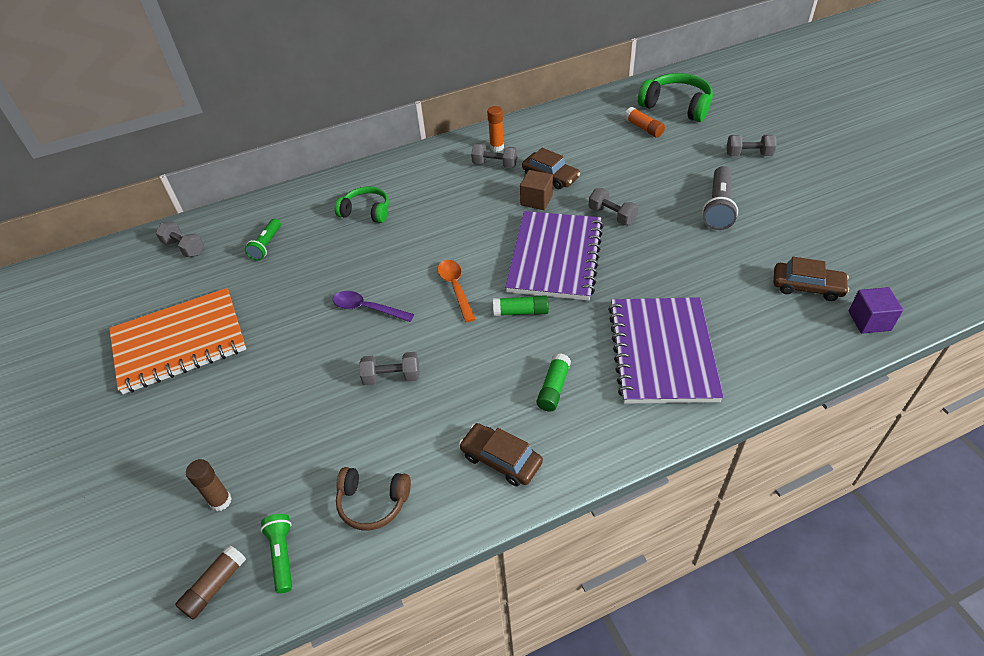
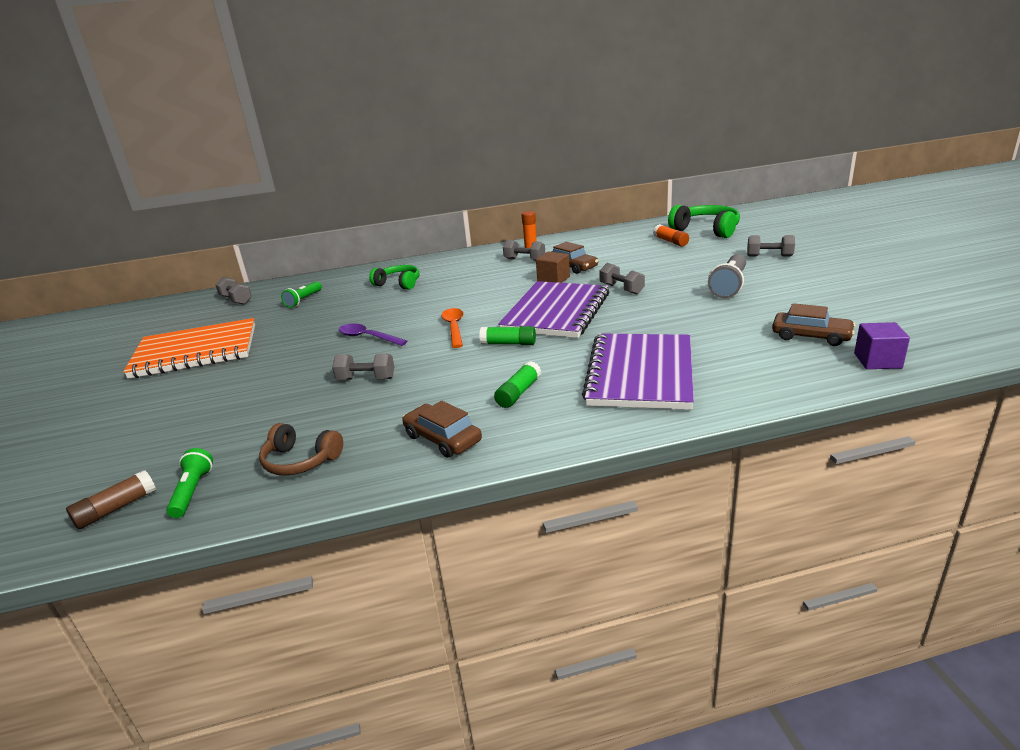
camera: 10 degrees right, 20 degrees down
(220, 501) = (162, 450): brown glue stick -> none

